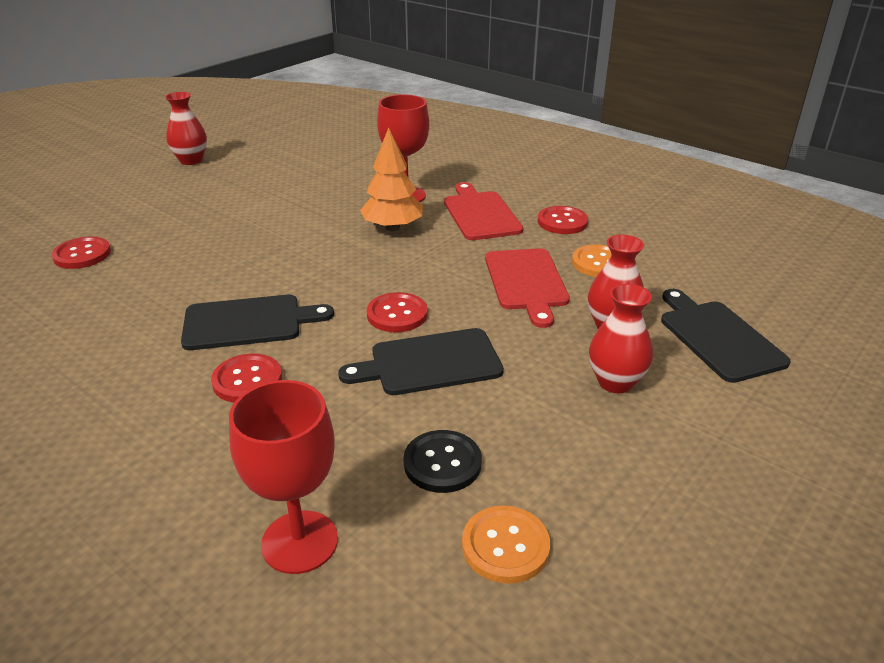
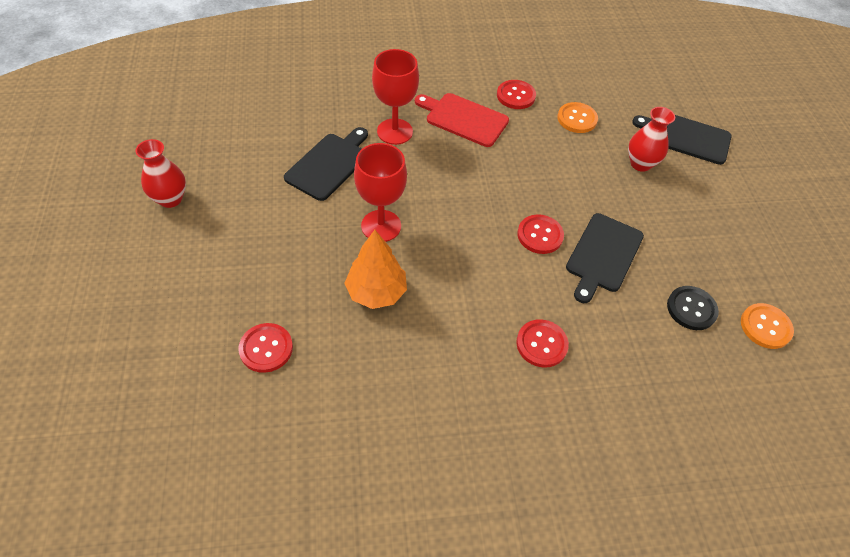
camera: 50 degrees left, 20 degrees up
(248, 322) = (475, 307): black cutting board -> black cutting board (329, 164)
(300, 542) = (703, 402): red goblet -> red goblet (381, 226)
(393, 227) = (432, 167): orange tree -> orange tree (376, 292)
(526, 282) = (564, 160): red cutting board -> none
(615, 382) = (687, 200): red vase -> none

